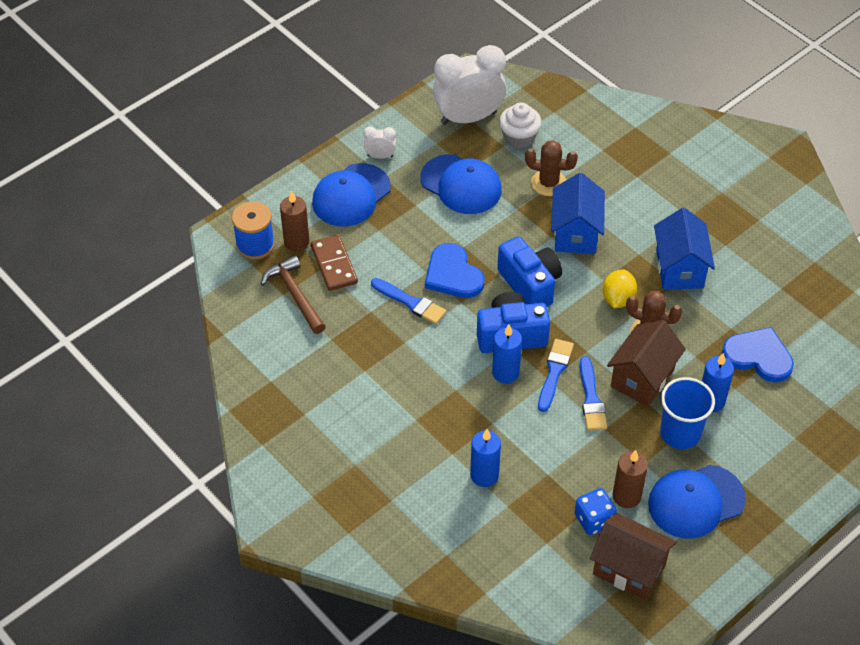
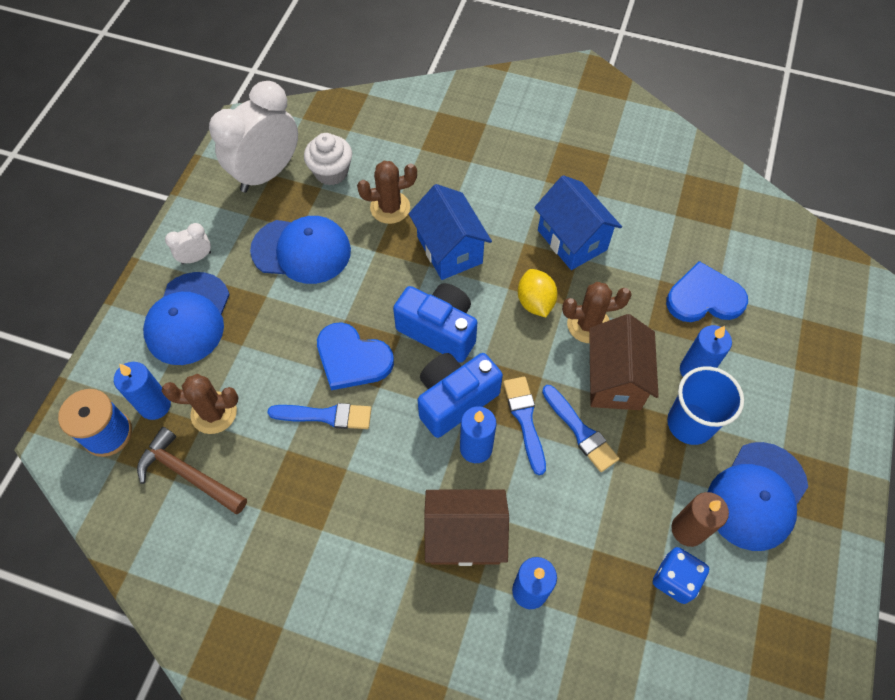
camera: 30 degrees left, 10 degrees up
(296, 242) = (155, 405): brown candle -> blue candle
(334, 265) = (214, 413): brown domino -> brown cactus
(629, 569) = (748, 620): brown house -> brown house (465, 537)

